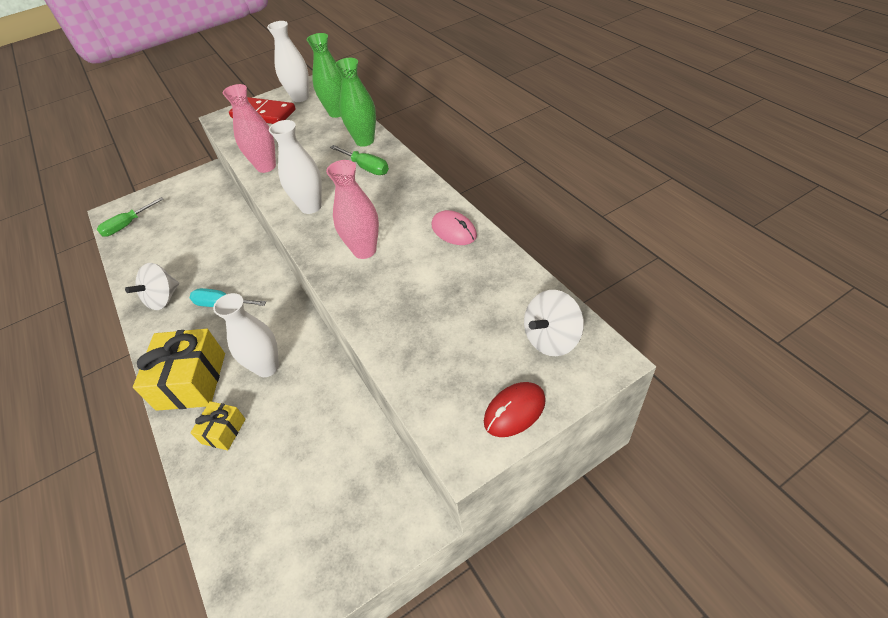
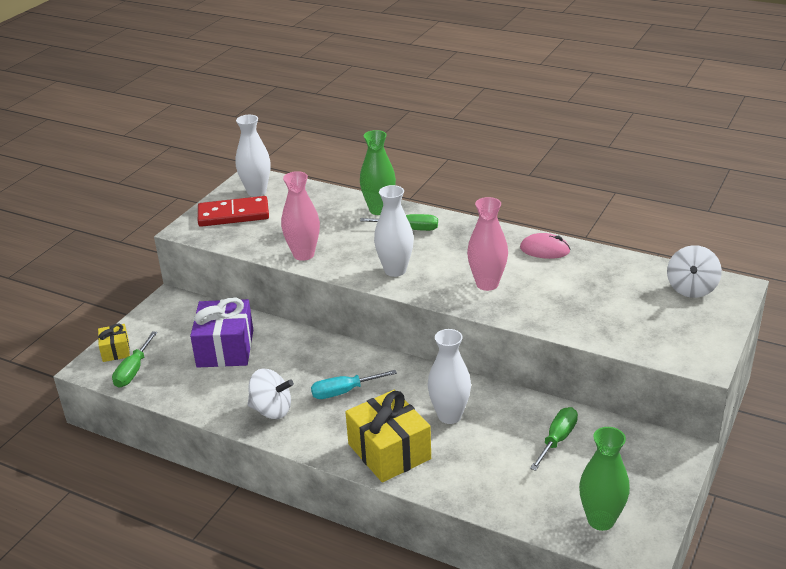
camera: 35 degrees left, 15 degrees down
(163, 299) = (271, 410): white spinning top -> white spinning top turned 75 degrees counterclockwise
(194, 229) = (225, 348): none -> purple gift
(223, 431) = (465, 468): yellow gift -> yellow gift (115, 350)
(321, 441) = (557, 439): none -> green screwdriver
(337, 112) = (318, 195): green vase -> green vase (601, 520)
(514, 411) = (711, 333): red mouse -> none

